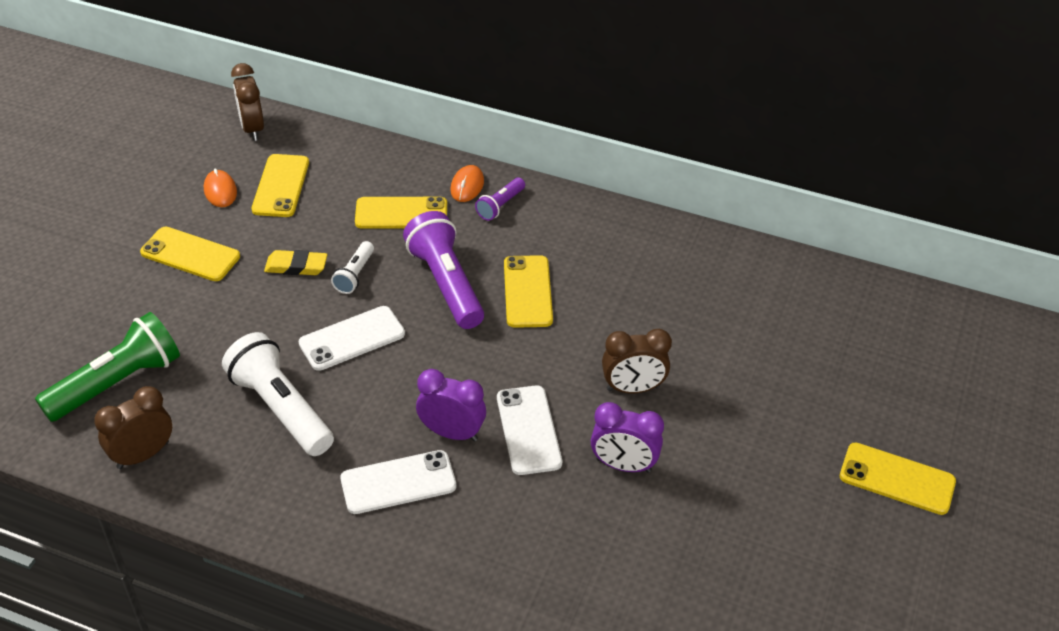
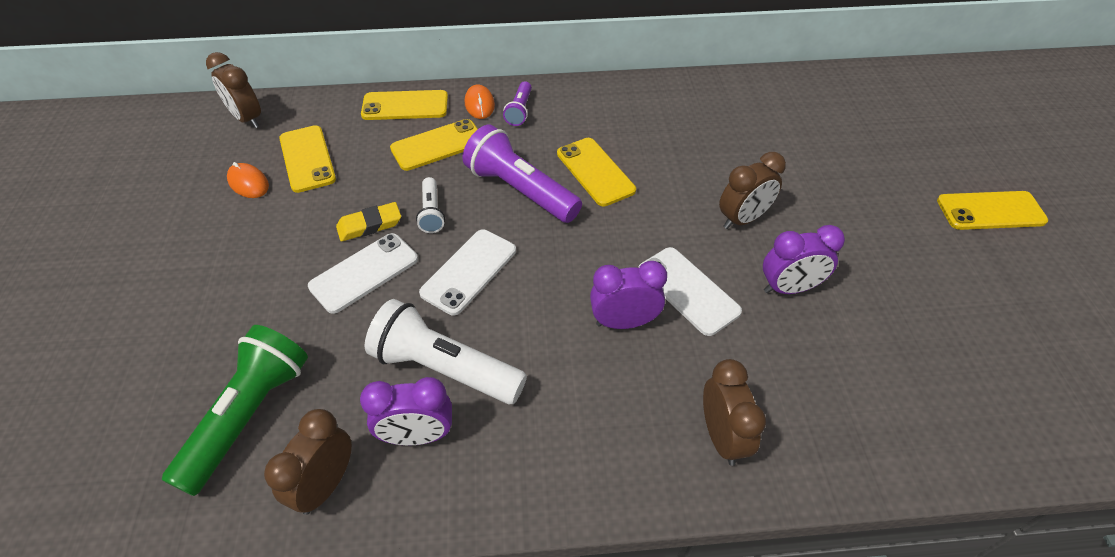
camera: 25 degrees left, 5 degrees up
(190, 254) = (253, 252): yellow phone -> yellow phone (405, 106)
(228, 450) = (417, 436): none -> purple clock
(398, 483) = (611, 393): white phone -> white phone (364, 273)
(463, 554) = (722, 436): none -> brown clock

